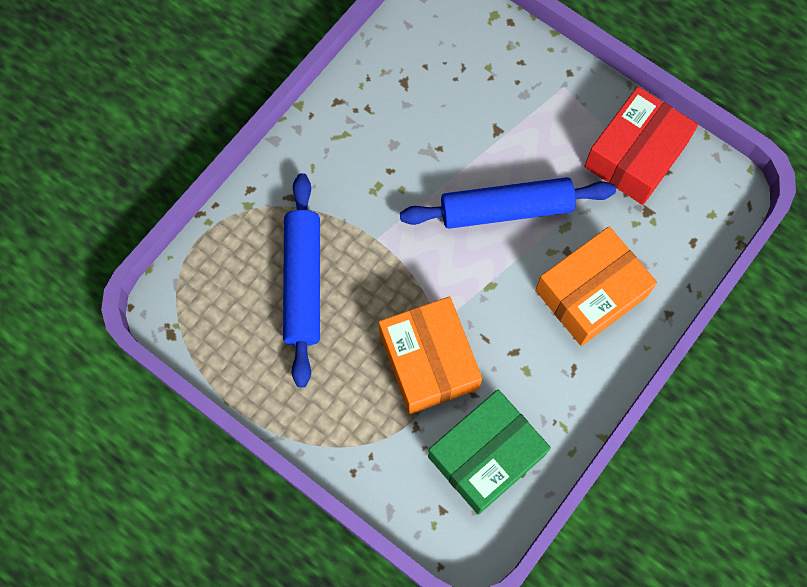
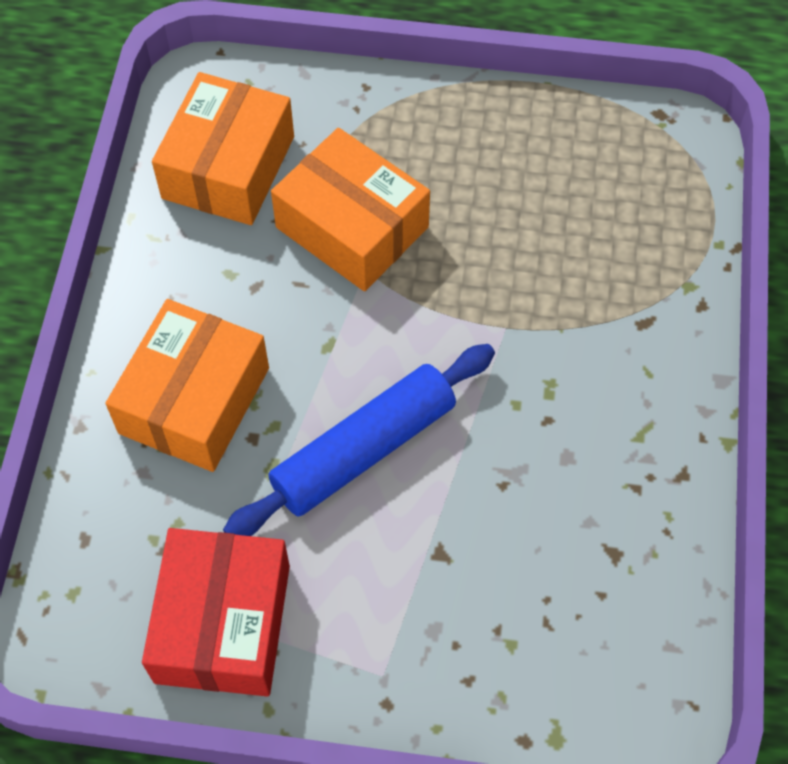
camera: 150 degrees right, 10 degrees down
(303, 282) = (556, 235): blue rolling pin -> none
(486, 456) = (228, 167): green box -> orange box

